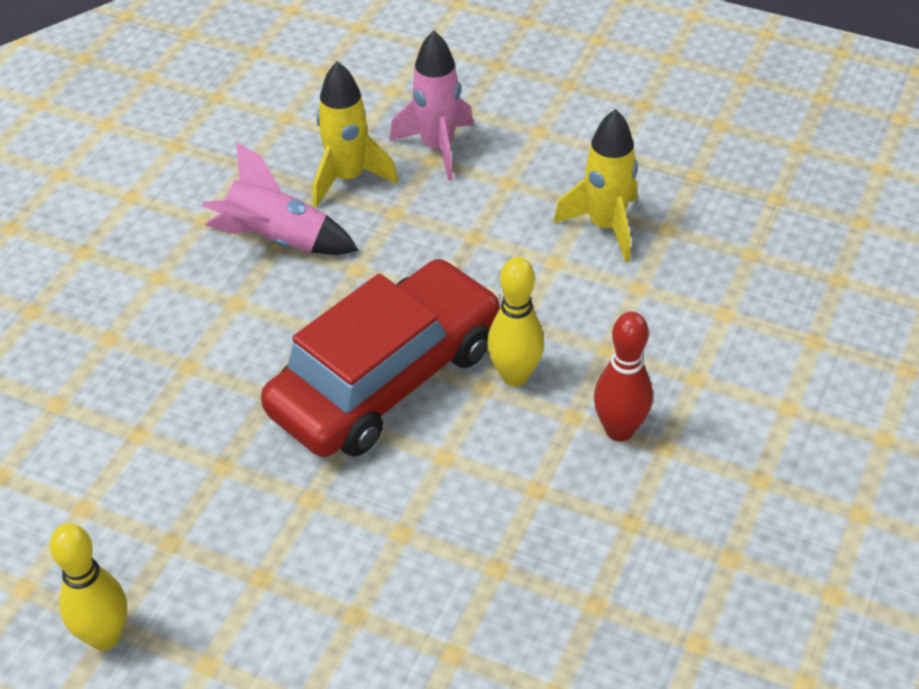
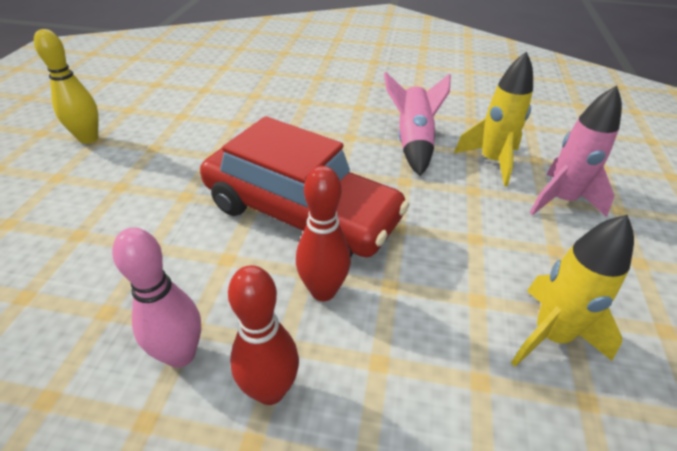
camera: 75 degrees right, 5 degrees down
(514, 376) = (323, 291): yellow bowling pin -> red bowling pin
(567, 497) = (181, 354): none -> pink bowling pin

